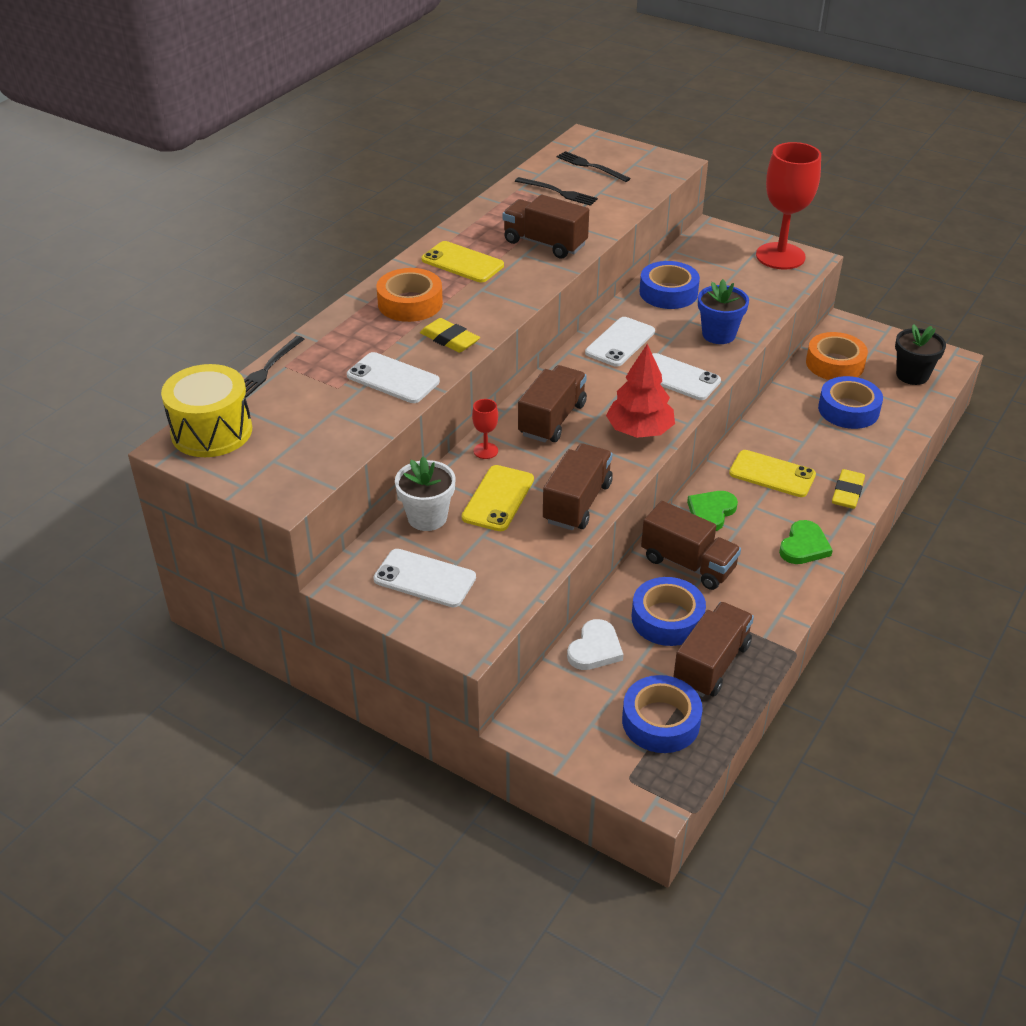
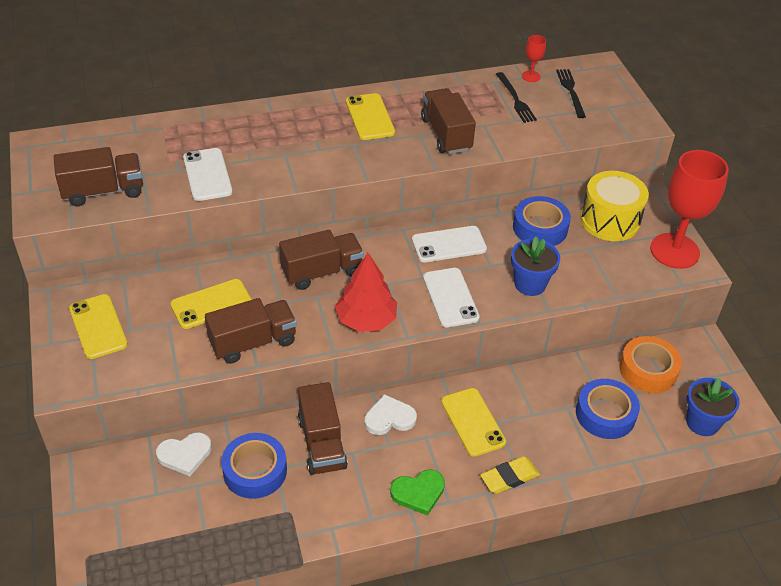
camera: 40 degrees right, 5 degrees up
(211, 431) = (65, 145): yellow drum -> yellow drum (610, 220)
(267, 369) = (150, 123): black fork -> none
(410, 303) = (294, 127): orange tape -> none
(424, 578) = (98, 326): white phone -> yellow phone
(427, 517) = (155, 287): white flower pot -> none
(449, 340) = (279, 169): yellow eraser -> none
(485, 451) = (250, 265): red goblet -> red goblet (531, 76)
(660, 721) = (154, 536): blue tape -> none
(711, 512) = (389, 418): green heart -> white heart
(711, 664) = (237, 525): brown truck -> brown truck (103, 191)
(912, 375) = (702, 422): black flower pot -> blue flower pot

